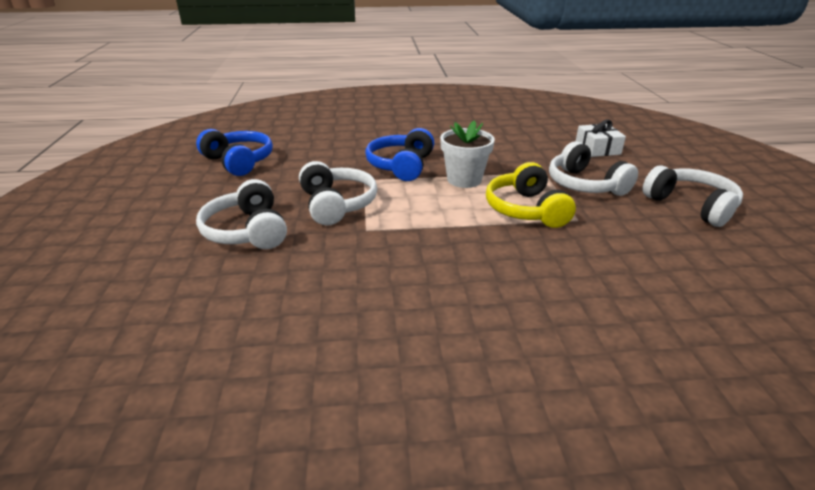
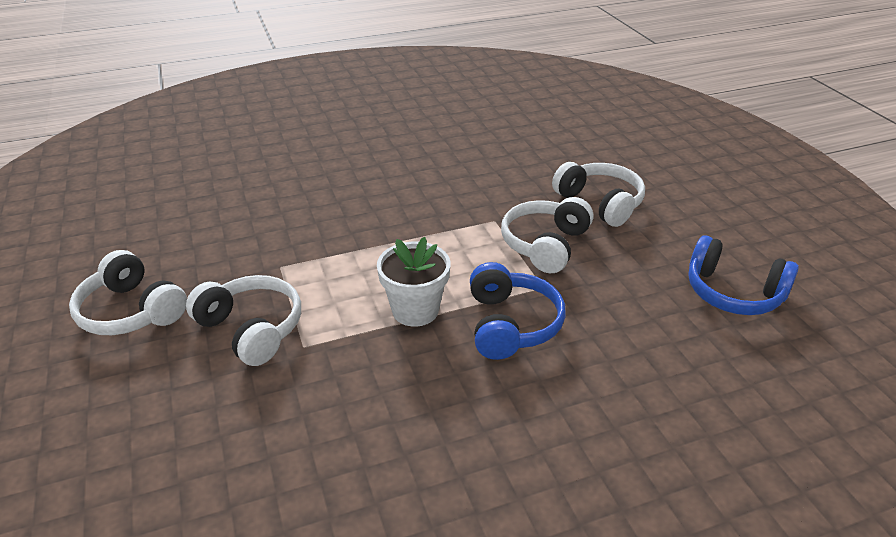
camera: 165 degrees right, 5 degrees up
(336, 204) = (545, 245): white headphones -> white headphones turned 60 degrees clockwise
(526, 210) = (336, 272): yellow headphones -> none
(597, 149) = (192, 438): white gift -> none

